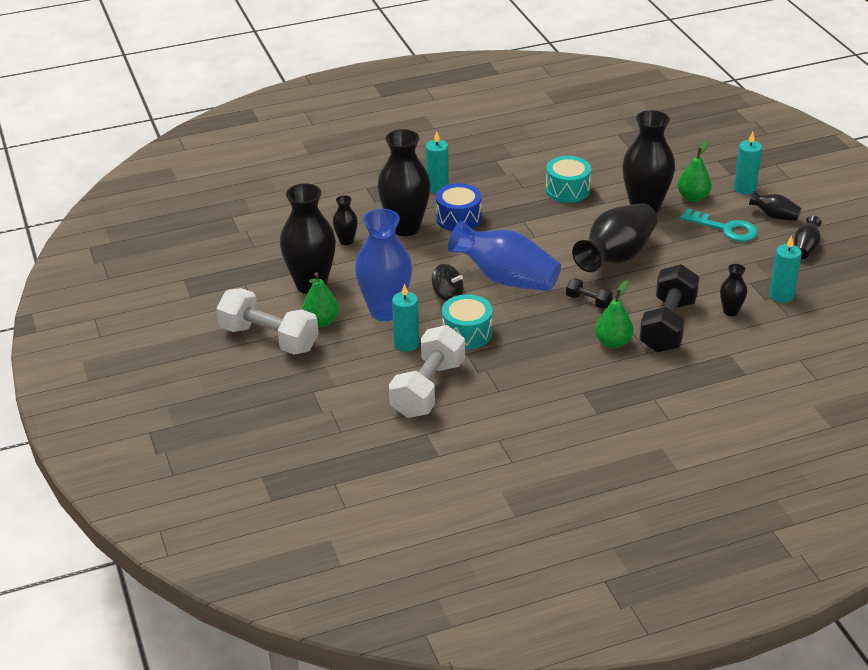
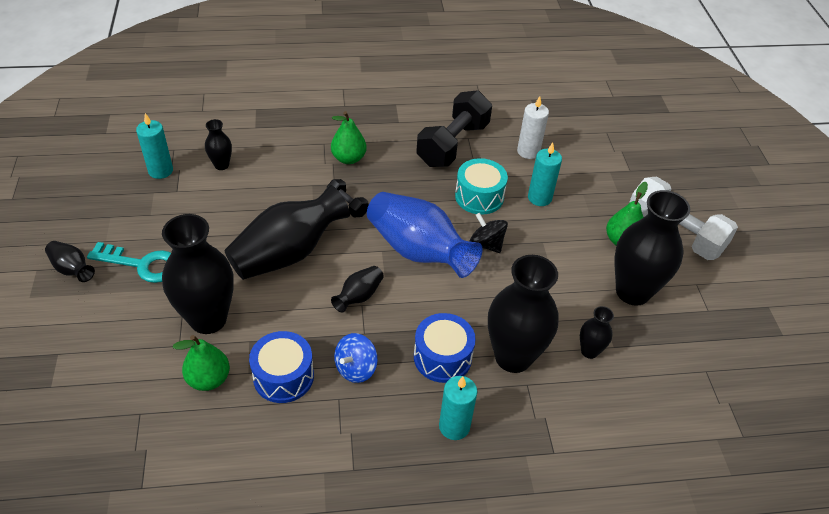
camera: 170 degrees left, 10 degrees up
(385, 311) = (554, 239): blue vase -> none
(428, 389) = (528, 151): white dumbbell -> white candle
(519, 202) = (356, 368): none -> blue spinning top
(567, 190) = (283, 376): turquoise drum -> blue drum
(668, 325) = (289, 164): black dumbbell -> black dumbbell (453, 144)
(693, 197) = (138, 323): green pear -> green pear (209, 379)
(725, 228) = (142, 264): turquoise key -> turquoise key turned 150 degrees clockwise
(744, 188) = (64, 322): turquoise candle -> none
(805, 248) = (83, 218): black vase -> black vase (359, 296)

